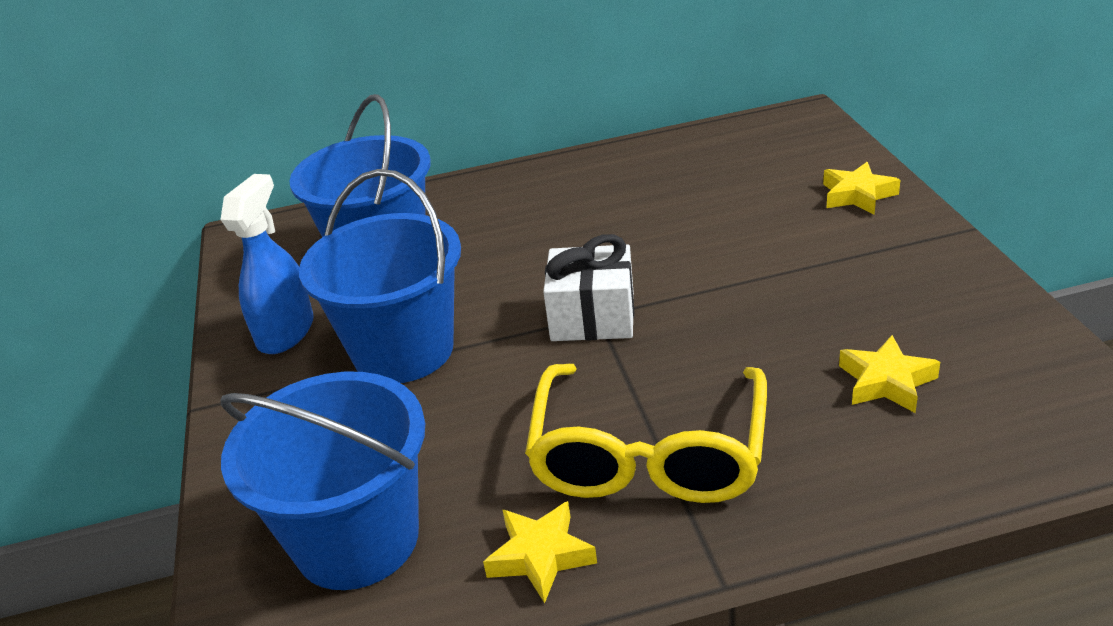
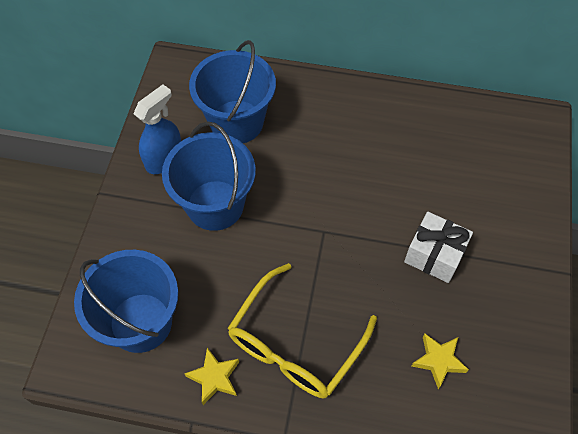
camera: 20 degrees right, 25 degrees up
(592, 317) = (320, 232): white gift -> white gift (434, 255)
(857, 195) = (523, 210): yellow star -> none

